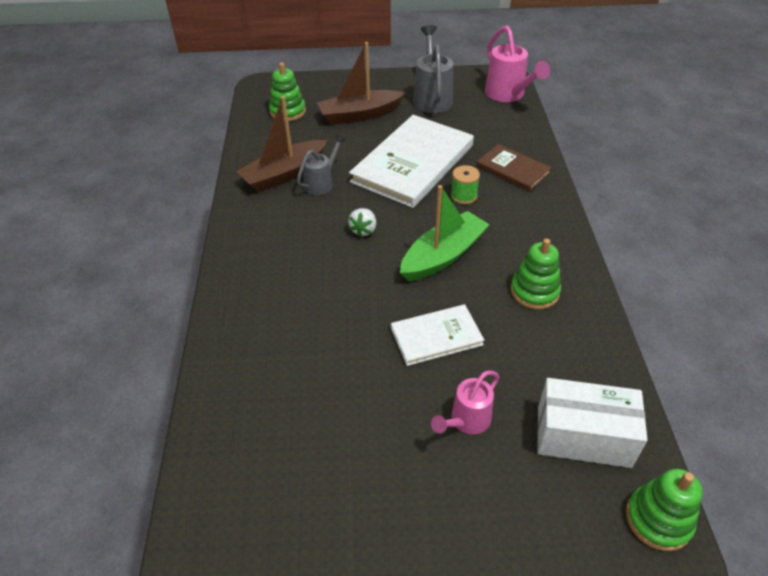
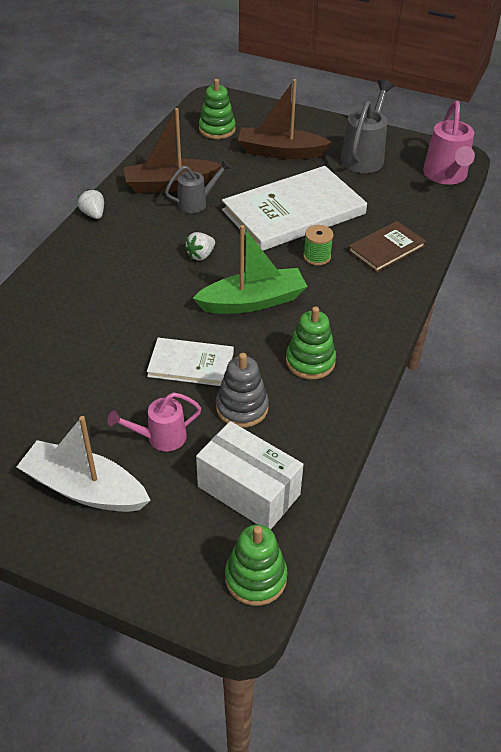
camera: 25 degrees right, 0 degrees up
(232, 226) = (93, 214): none -> white strawberry
(437, 508) = (84, 489): none -> white boat
(512, 169) = (386, 248): brown book -> brown book turned 75 degrees clockwise
(513, 359) = (242, 408): none -> grey stacking toy

